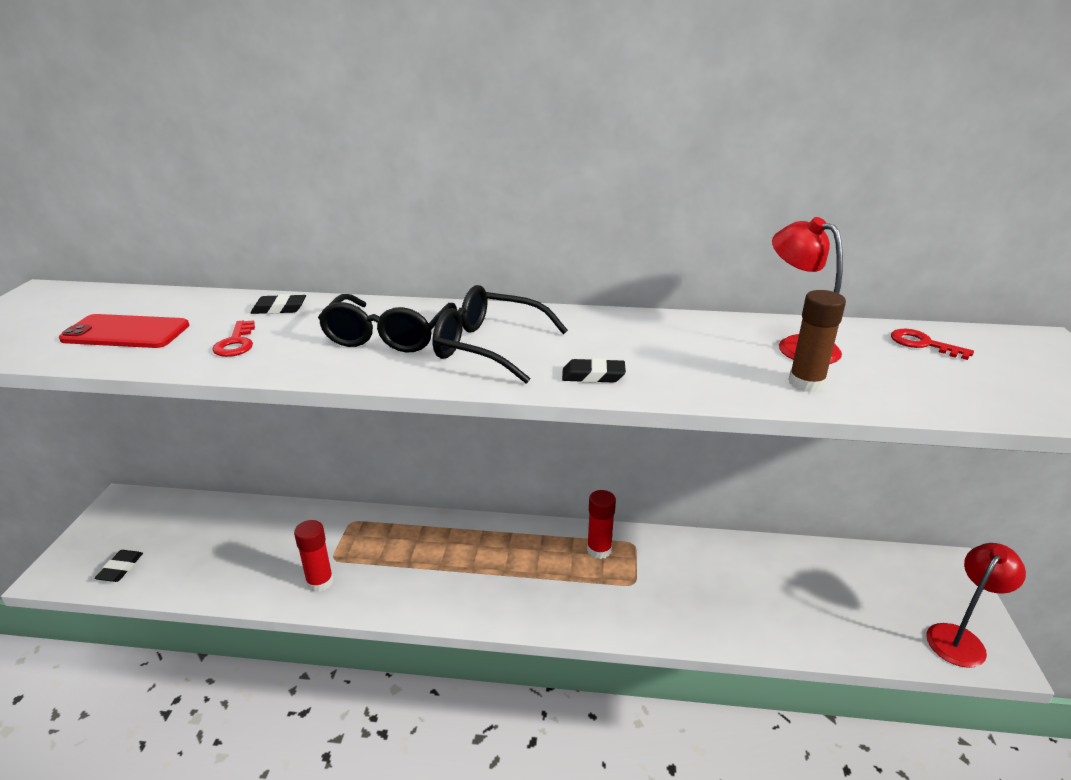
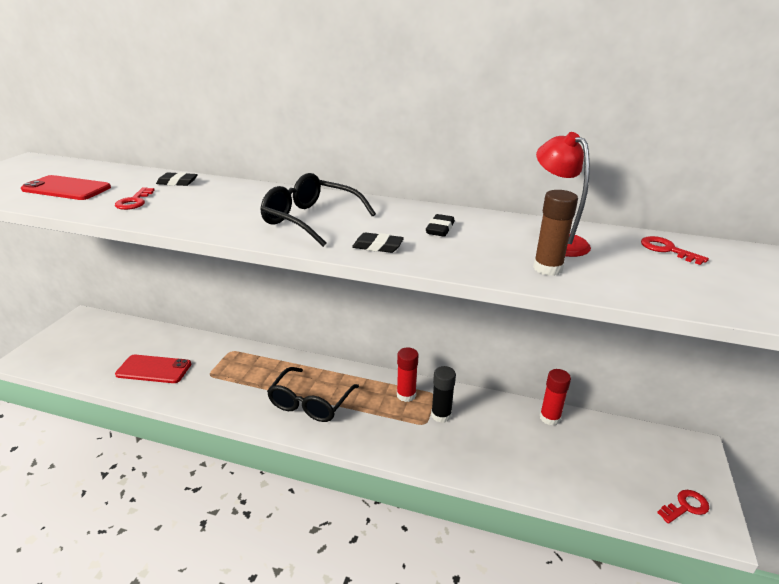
camera: 10 degrees right, 0 degrees up
(120, 569) = (65, 362): black eraser -> black eraser (440, 229)
(253, 562) = (154, 369): none -> red phone
(320, 582) = (194, 389): red glue stick -> red glue stick (549, 418)
(388, 336) = (242, 206): black glasses -> black glasses (310, 403)
(650, 569) = (441, 415): none -> black glue stick
(960, 638) = (686, 506): red lamp -> red key

